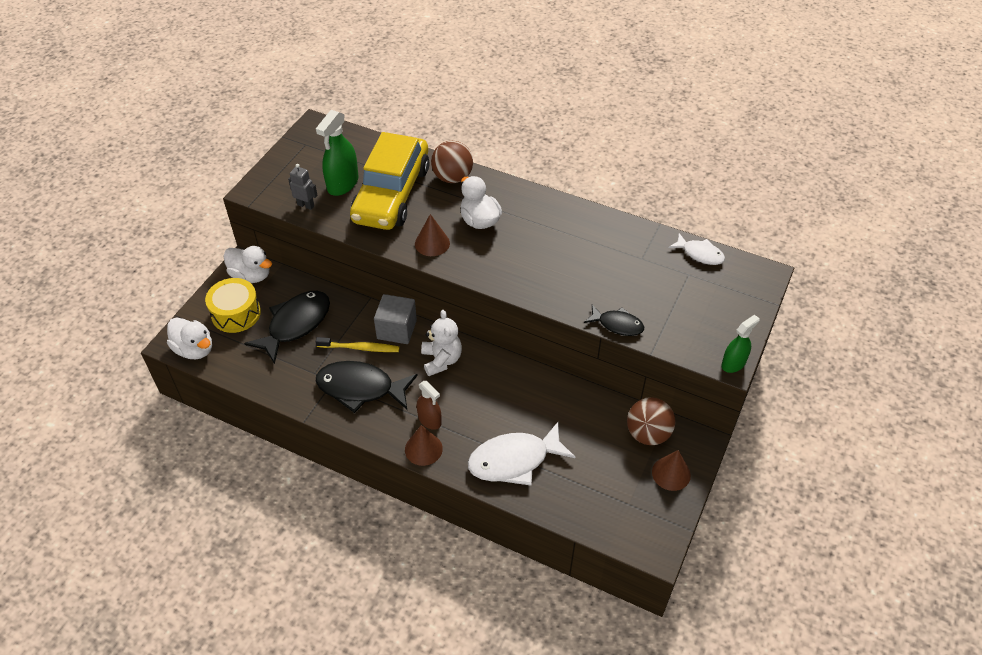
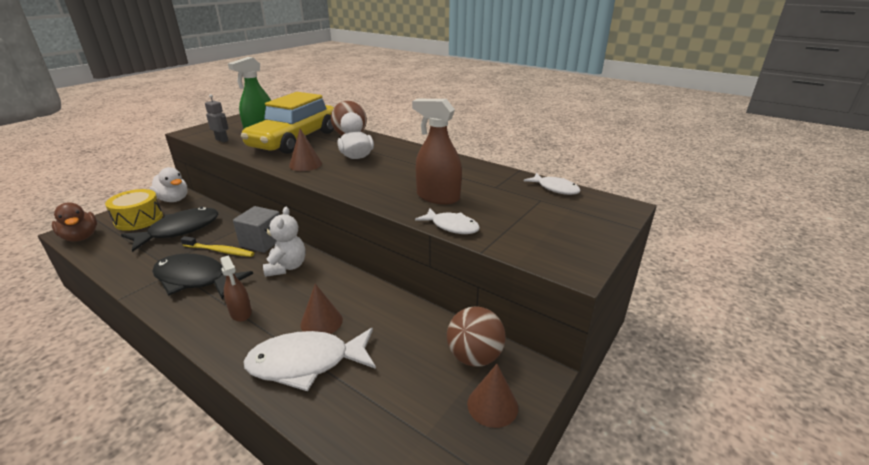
camera: 10 degrees right, 20 degrees down
(194, 349) = (81, 237): white duck -> brown duck
(423, 449) = (215, 338): brown cone -> brown cone (321, 322)
(591, 283) = (438, 197): none -> brown spray bottle
(617, 324) = (452, 226): black fish -> white fish
(733, 363) = (580, 269): green spray bottle -> none

